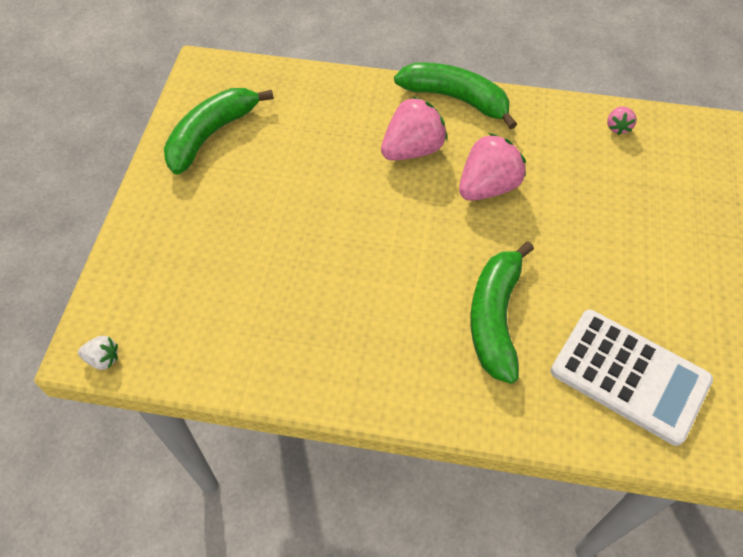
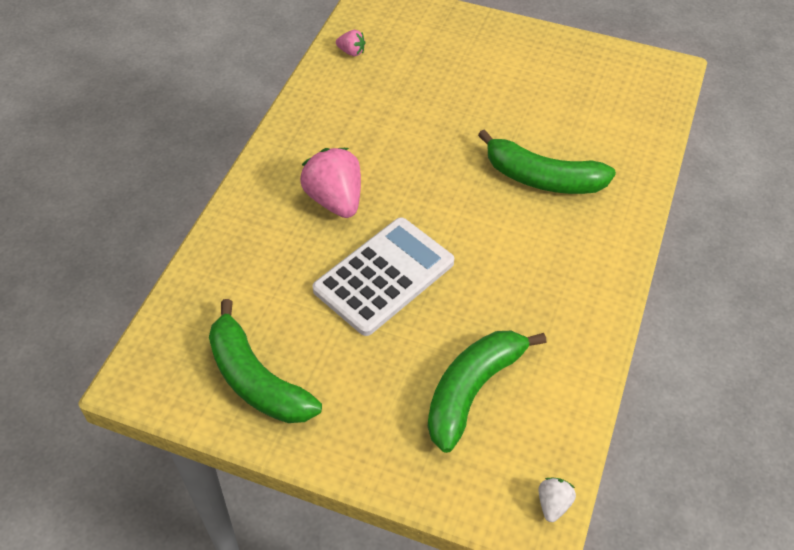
camera: 80 degrees left, 5 degrees down
(455, 99) = (276, 154): green banana -> green banana (472, 390)
(488, 187) = (398, 153): pink strawberry -> none
(629, 376) = (604, 111): white calculator -> white calculator (384, 276)

